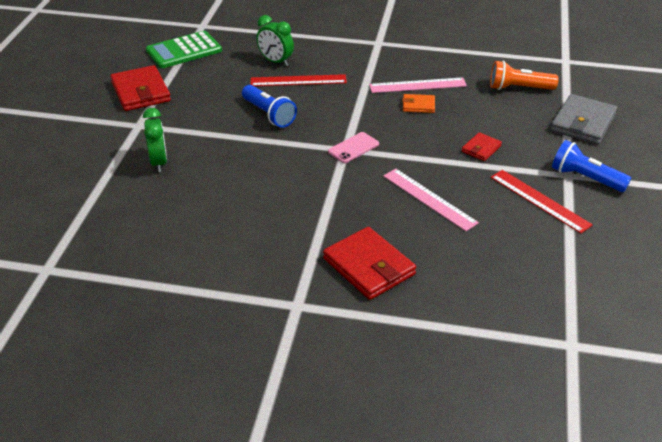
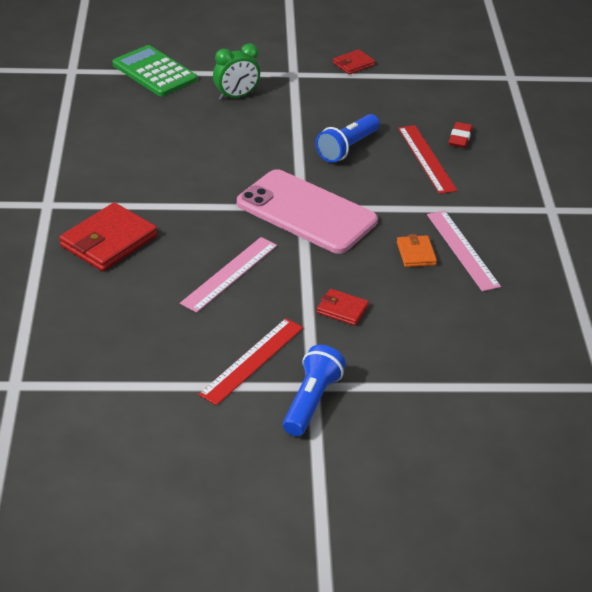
camera: 75 degrees right, 0 degrees up
(141, 92) = (353, 64): red wallet -> red wallet, size x0.53
(184, 50) = (449, 75): green calculator -> green calculator (154, 72)
(275, 61) = (460, 138): green clock -> red eraser
(353, 148) = (306, 212): pink phone -> pink phone, size x2.30
(518, 88) = (501, 339): orange flashlight -> none
(583, 123) = (440, 402): grey wallet -> none

